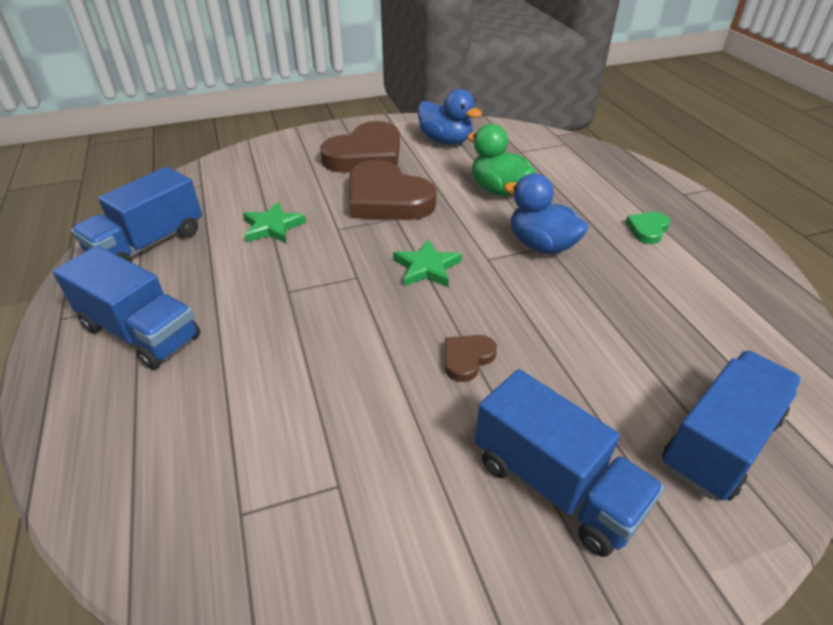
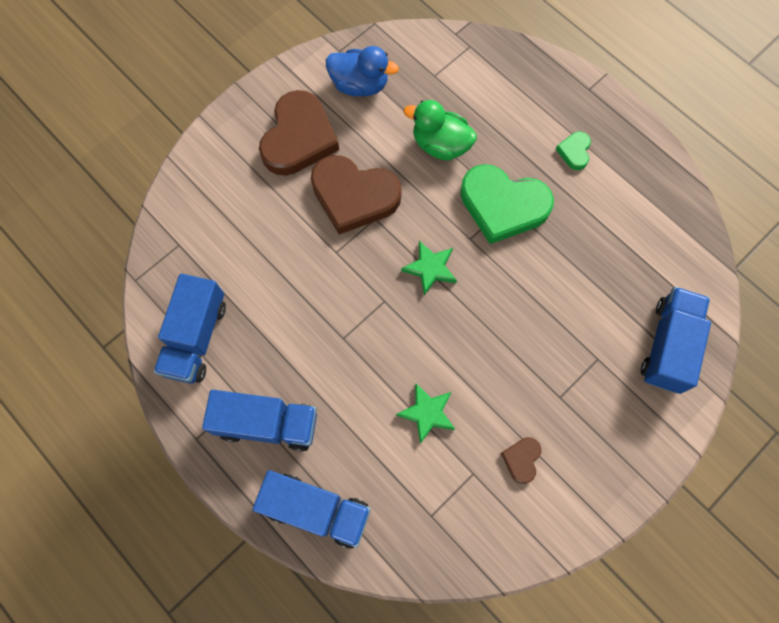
camera: 25 degrees left, 30 degrees up
(272, 227) = (282, 273): green star -> green star (427, 413)
(467, 358) = (500, 346): brown heart -> brown heart (521, 459)
(541, 245) = (503, 205): blue duck -> green heart
(555, 485) = (589, 417): blue truck -> blue truck (316, 510)

